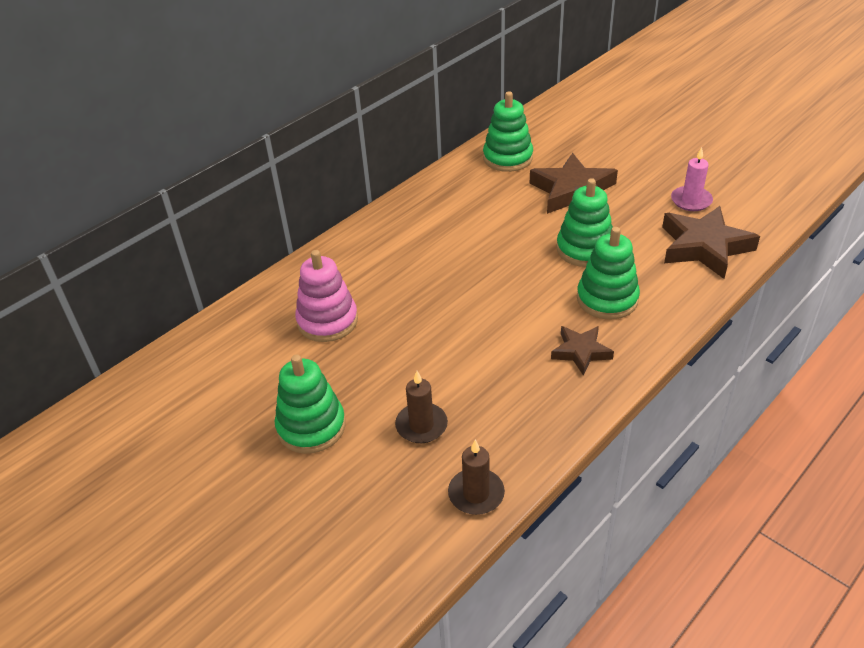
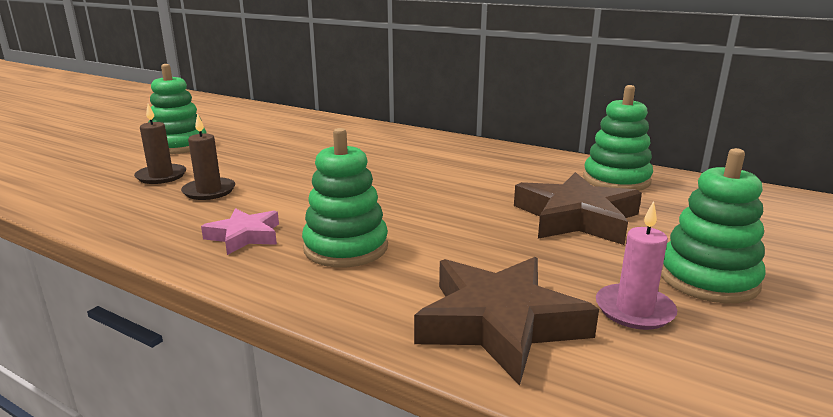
camera: 75 degrees right, 20 degrees down
(327, 321) = (304, 138): pink stacking toy -> none
(476, 494) = (61, 201): brown candle -> brown candle (209, 191)
(581, 352) = (244, 236): brown star -> pink star
(585, 249) = (448, 230): green stacking toy -> green stacking toy (708, 279)

